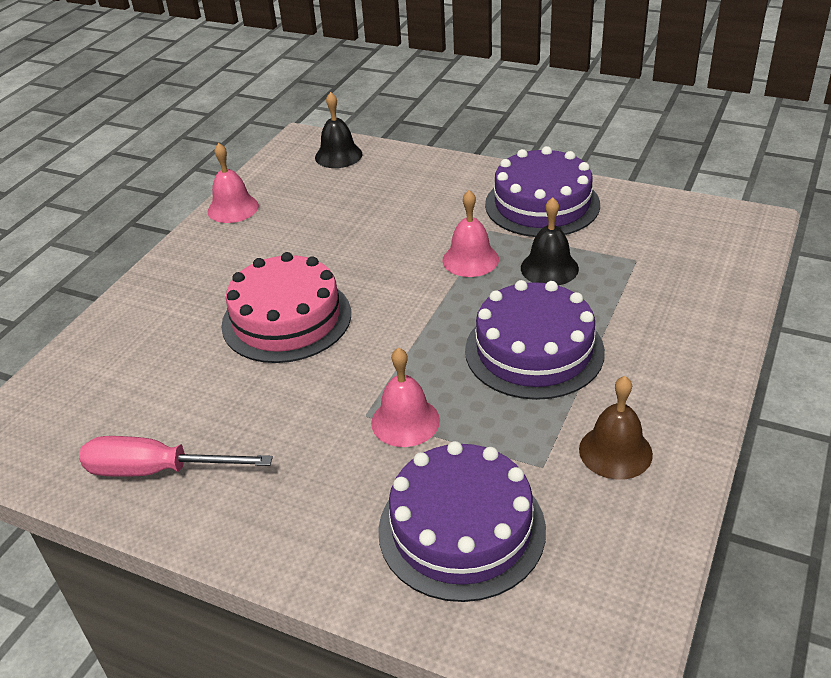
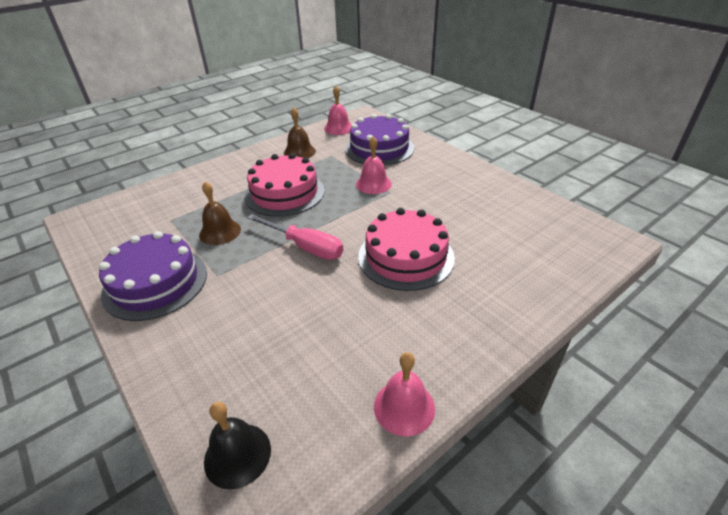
camera: 155 degrees left, 0 degrees up
(157, 470) = (506, 199): pink screwdriver -> pink screwdriver (305, 247)
(470, 259) = (255, 256): pink bell -> pink bell (338, 128)
(534, 350) = (284, 193): purple cake -> pink cake
(549, 268) = (220, 232): black bell -> brown bell

